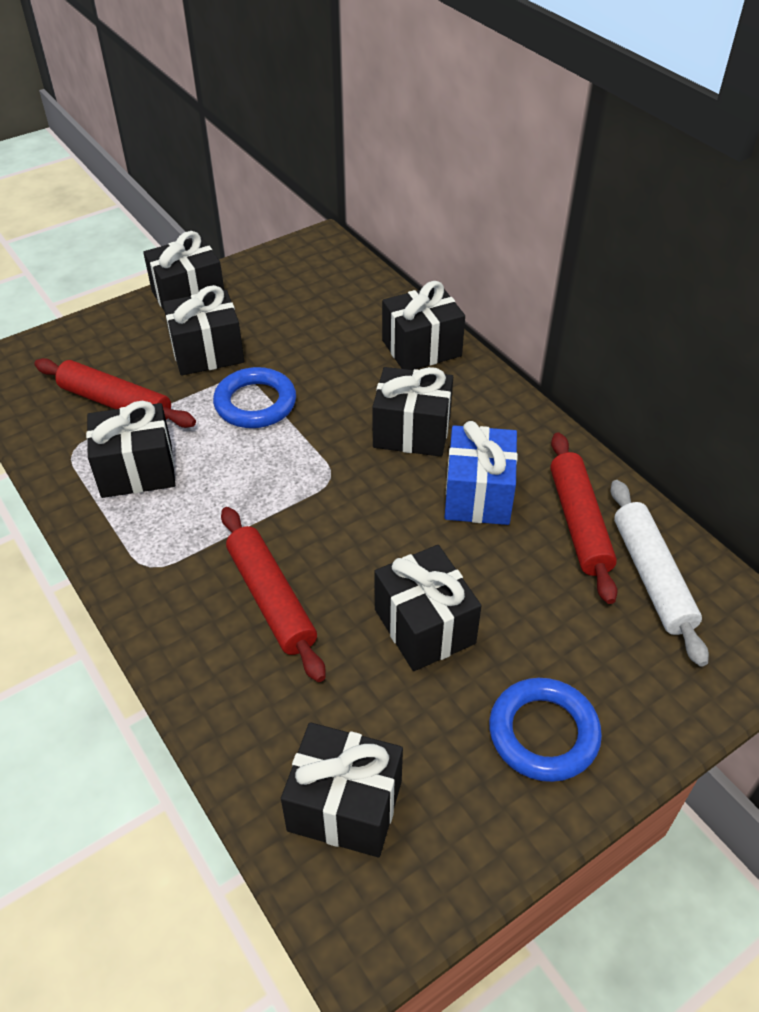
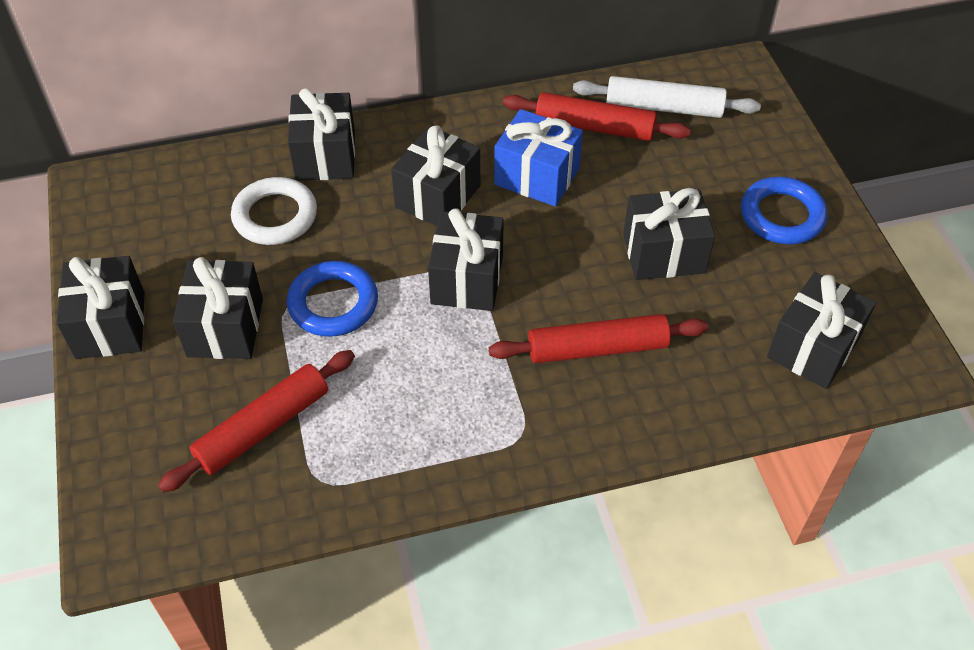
camera: 70 degrees left, 5 degrees up
(137, 470) = (382, 424): black gift -> black gift (467, 279)
(336, 341) = (275, 216): none -> white ring

